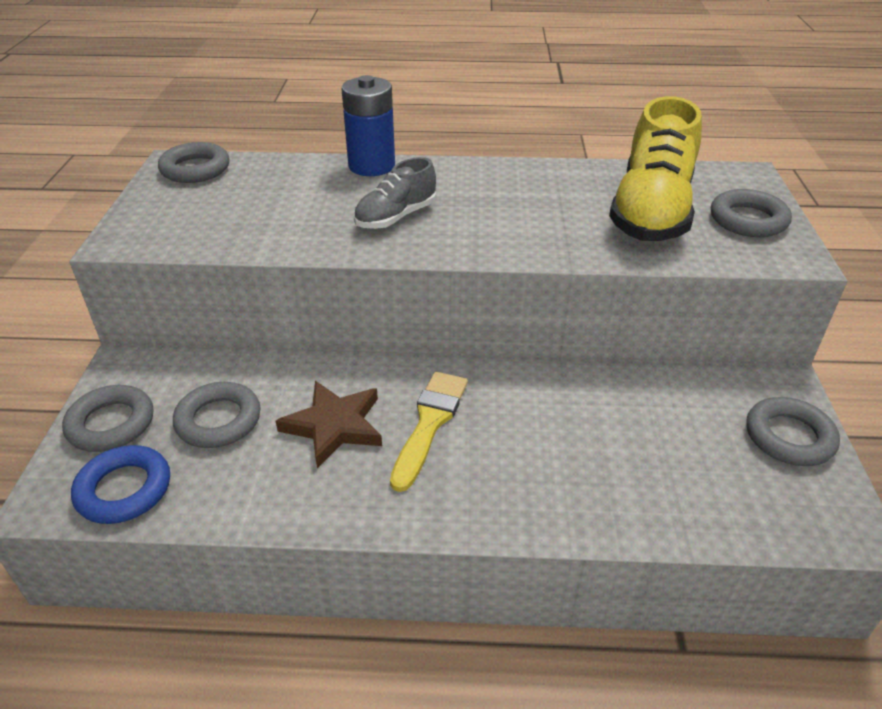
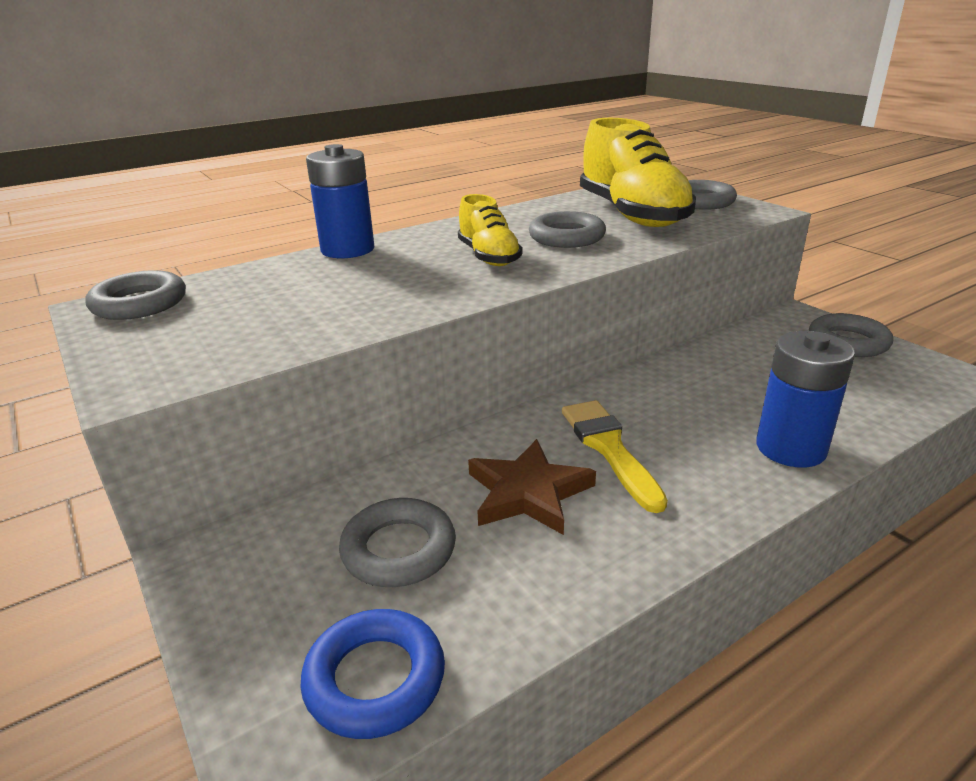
camera: 35 degrees left, 10 degrees down
(111, 424) = (262, 624): grey ring -> grey ring (566, 237)
(396, 217) = (436, 274): grey shoe -> none
(457, 214) = (488, 257): none -> yellow shoe
(566, 502) = (790, 448): none -> blue battery

